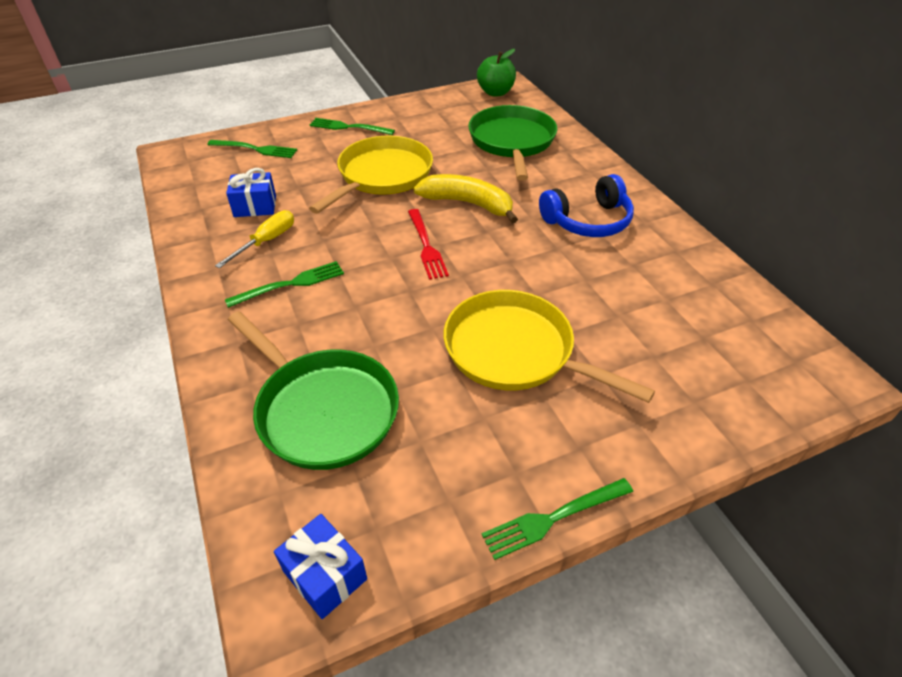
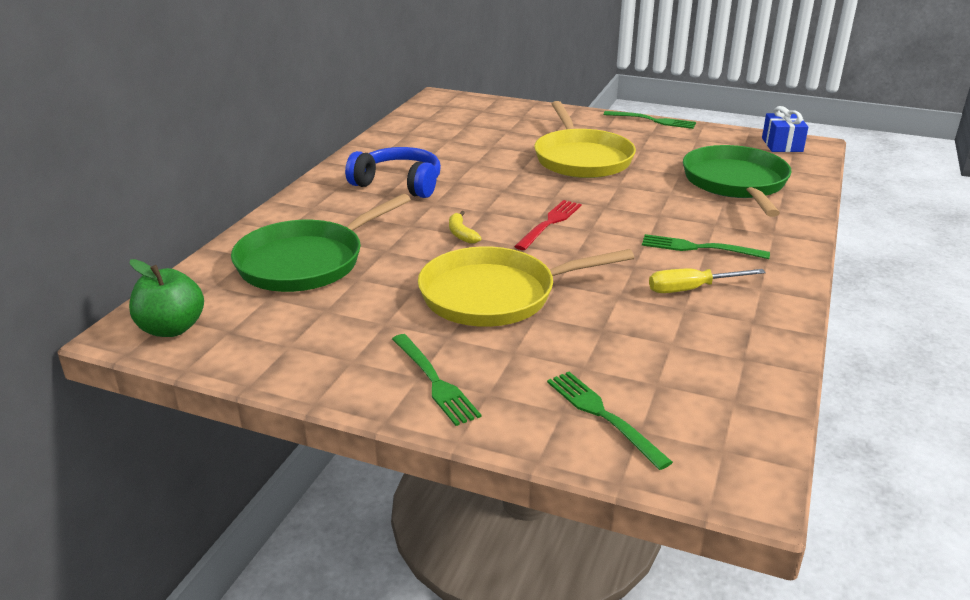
camera: 135 degrees left, 15 degrees down
(255, 206) = (674, 330): blue gift -> none
(468, 204) = (461, 234): yellow banana -> yellow banana, size x0.48

